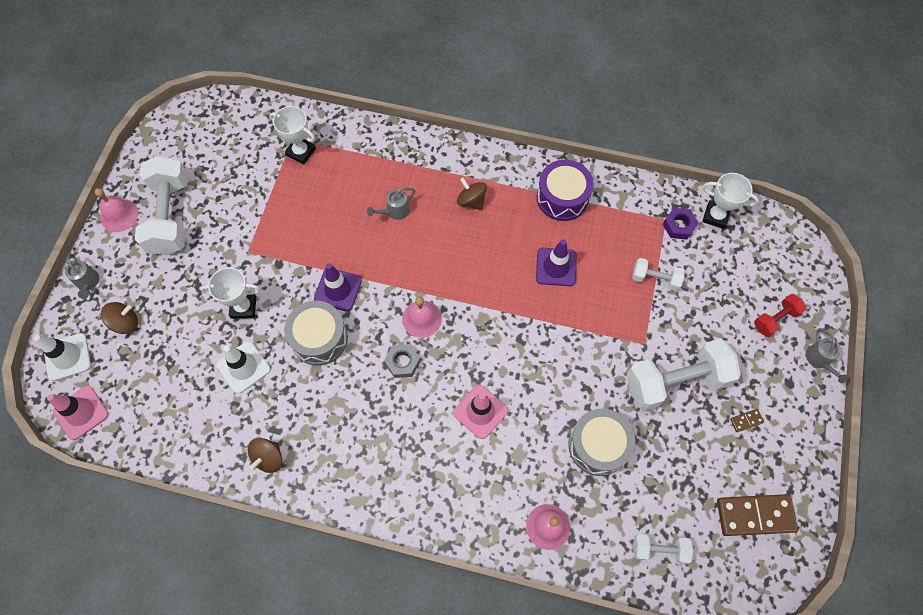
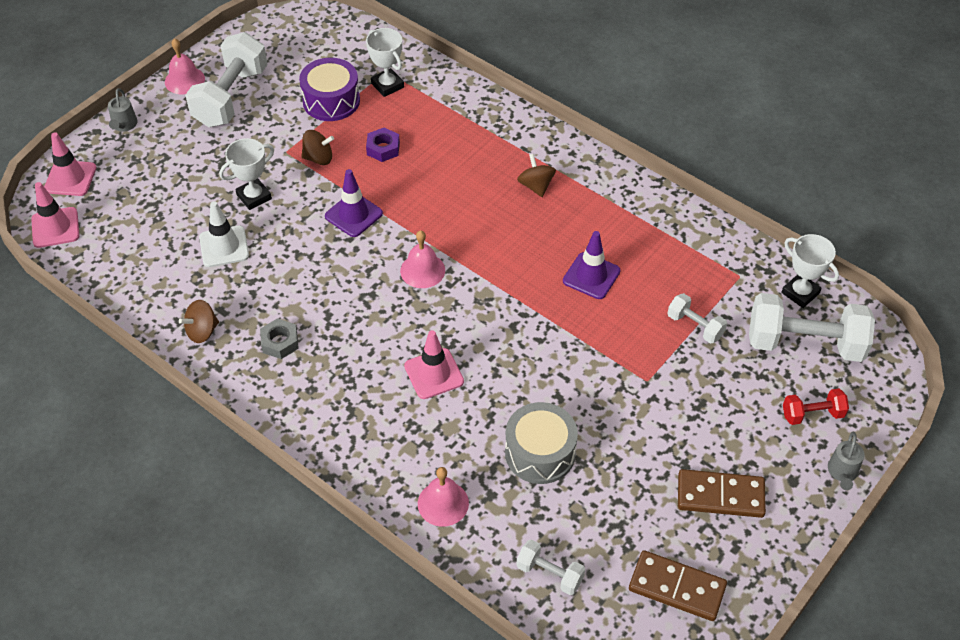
camera: 25 degrees right, 15 degrees down
(67, 357) = (70, 178): white traffic cone -> pink traffic cone
(125, 323) = (138, 170): brown spinning top -> brown spinning top (318, 158)
(243, 307) = (254, 197): white trophy -> white trophy turned 60 degrees counterclockwise
(319, 338) = (311, 249): grey drum -> none
(394, 211) = (451, 168): grey watering can -> none
(402, 362) = (380, 301): grey nut -> grey nut (280, 342)
(562, 197) = (636, 216): purple drum -> purple drum (331, 101)
(675, 381) = (661, 428): white dumbbell -> white dumbbell (805, 343)
(678, 226) = (751, 287): purple nut -> purple nut (383, 148)
(746, 421) = (720, 496): brown domino -> brown domino, size x2.31

